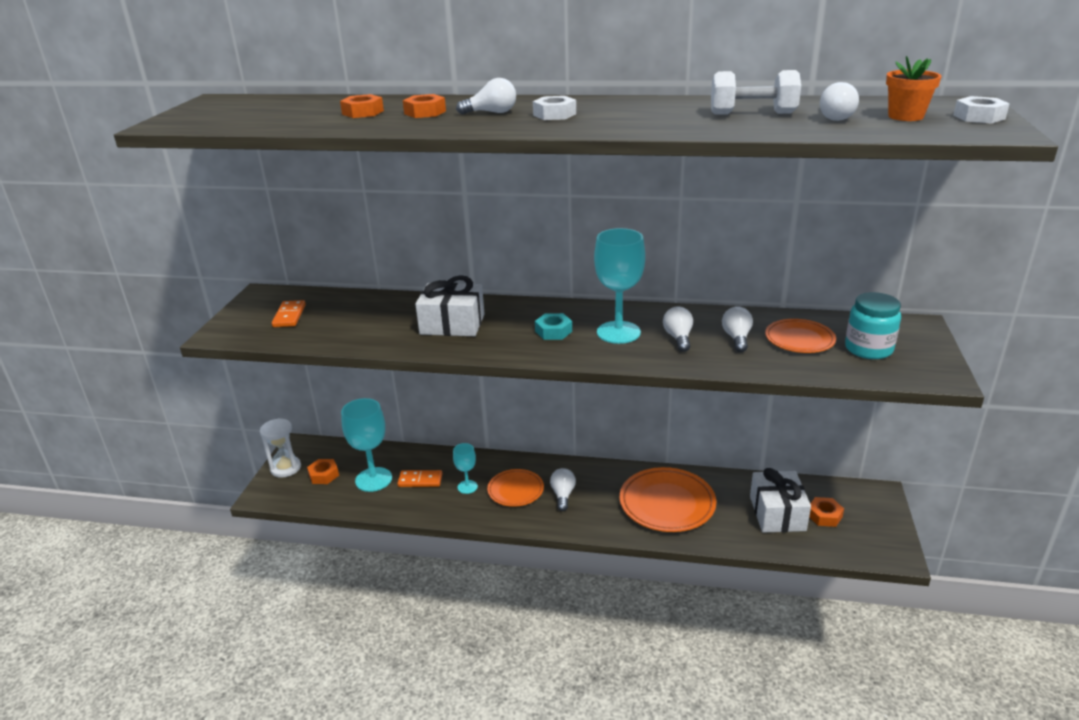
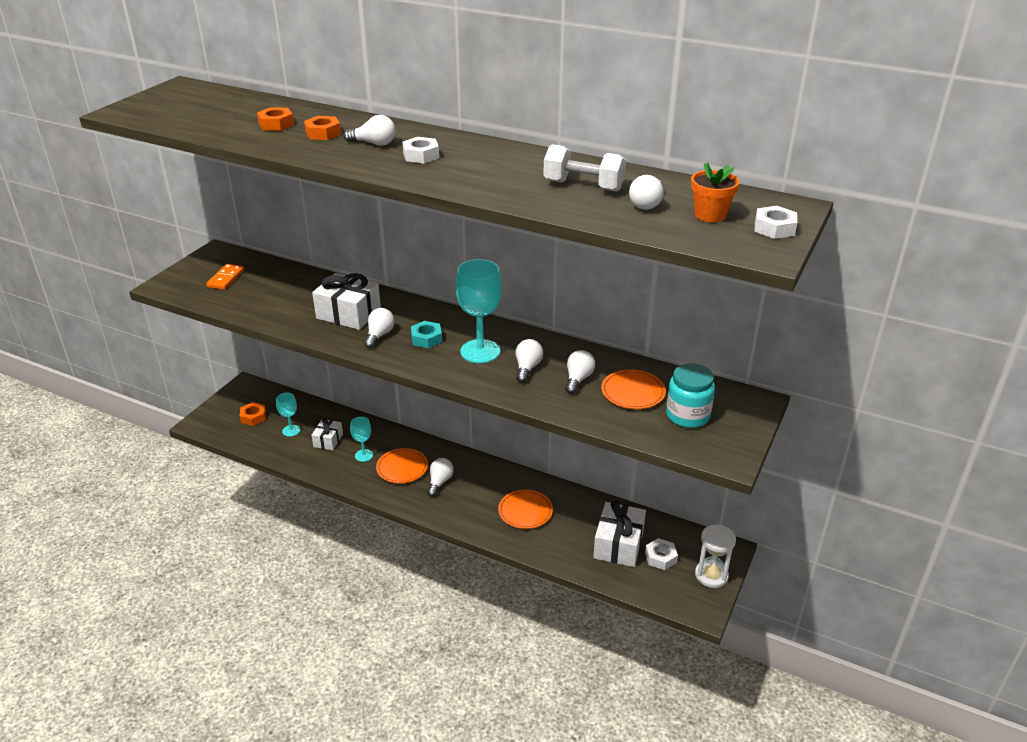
camera: 15 degrees right, 5 degrees up
(285, 468) = (226, 404): white hourglass -> white hourglass (711, 575)
(373, 479) = (291, 430): turquoise goblet -> turquoise goblet, size x0.54
(420, 480) = (328, 440): orange domino -> white gift
(501, 337) = (379, 335): none -> white light bulb
(667, 503) = (525, 511): orange plate -> orange plate, size x0.61
(824, 516) = (660, 557): orange nut -> white nut

